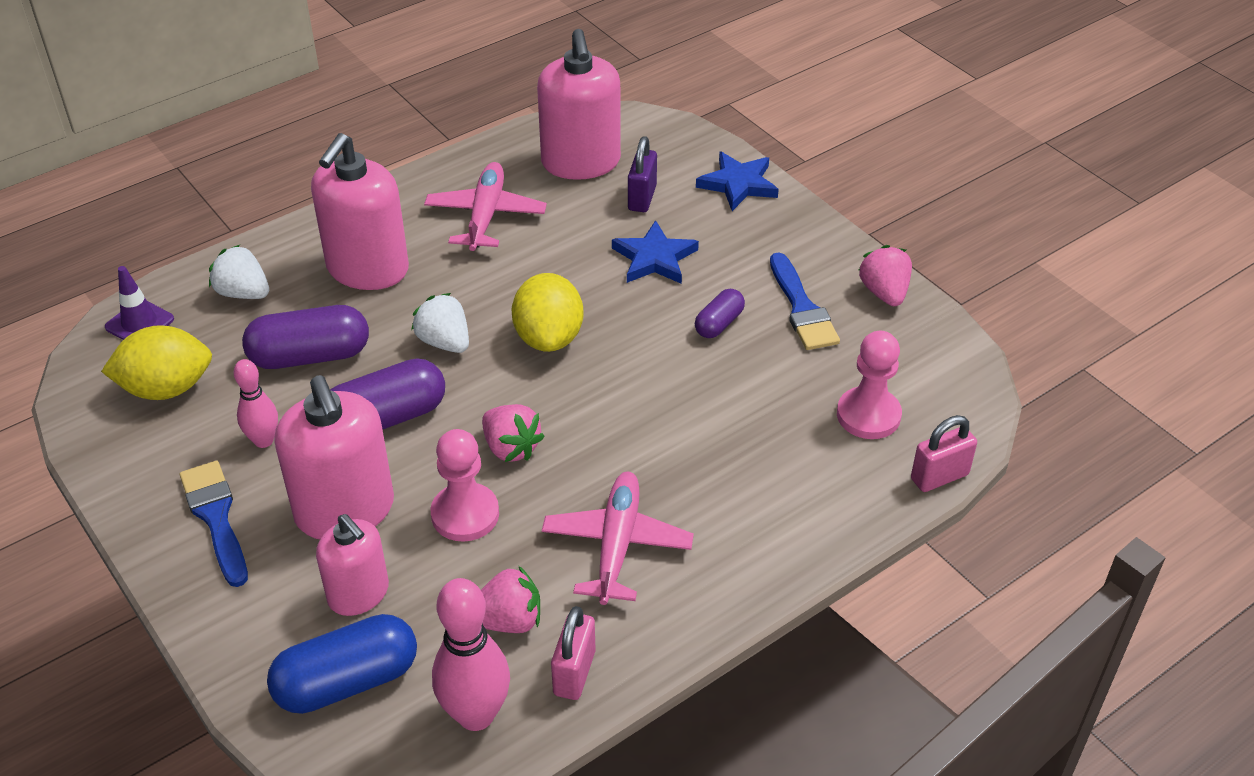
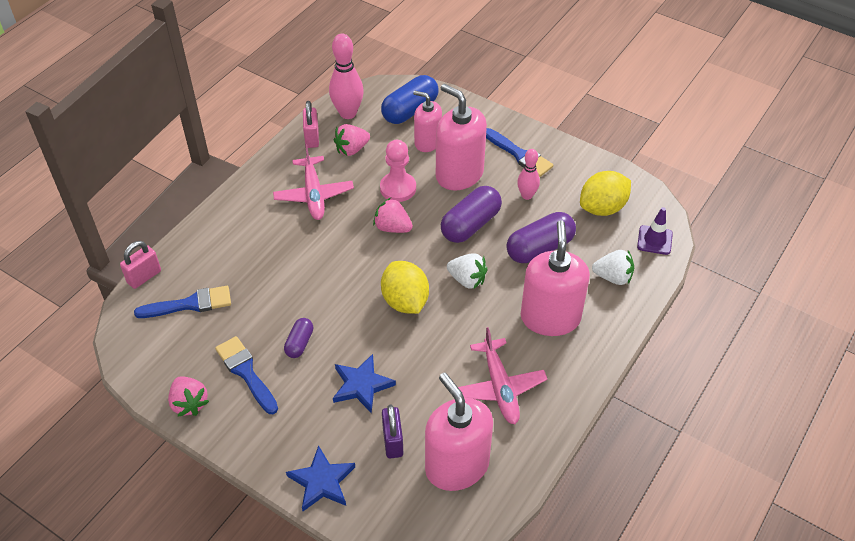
camera: 160 degrees right, 5 degrees up
(868, 415) = (190, 304): pink pawn -> blue brush

